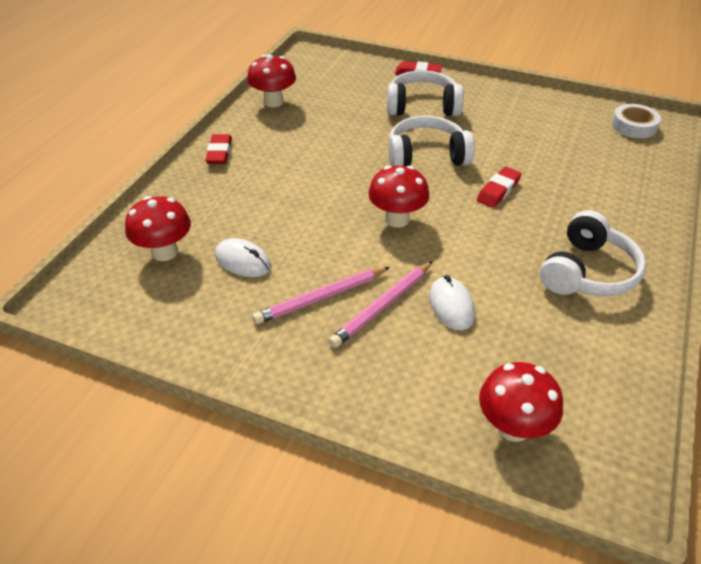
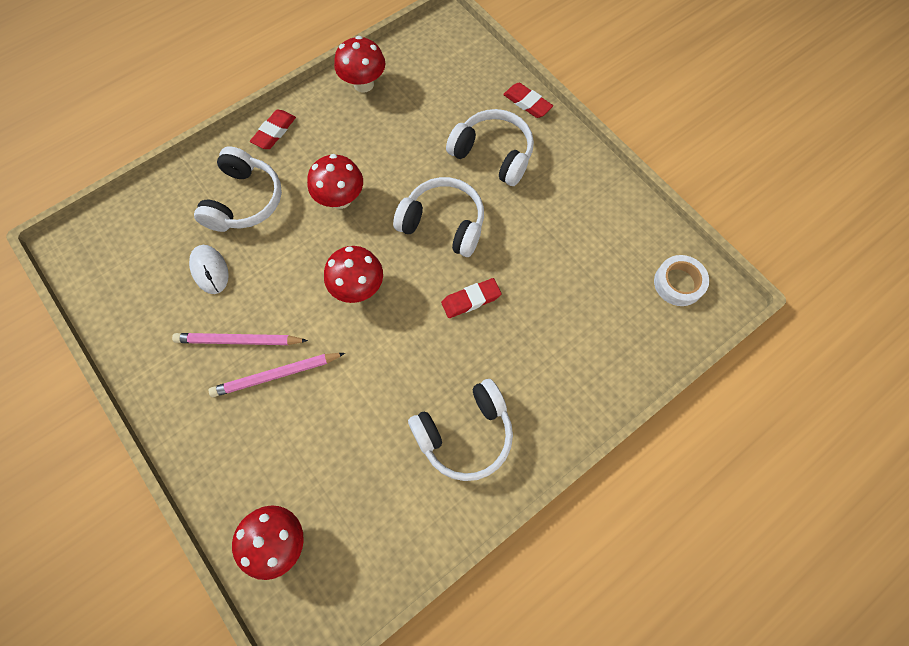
camera: 30 degrees right, 25 degrees up
(164, 252) = (162, 230): red mushroom -> red mushroom (340, 199)
(233, 203) = (244, 201): none -> white headphones
(451, 305) = (327, 405): white mouse -> none

